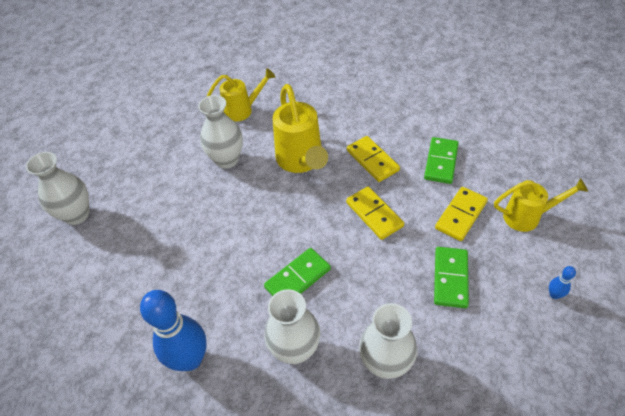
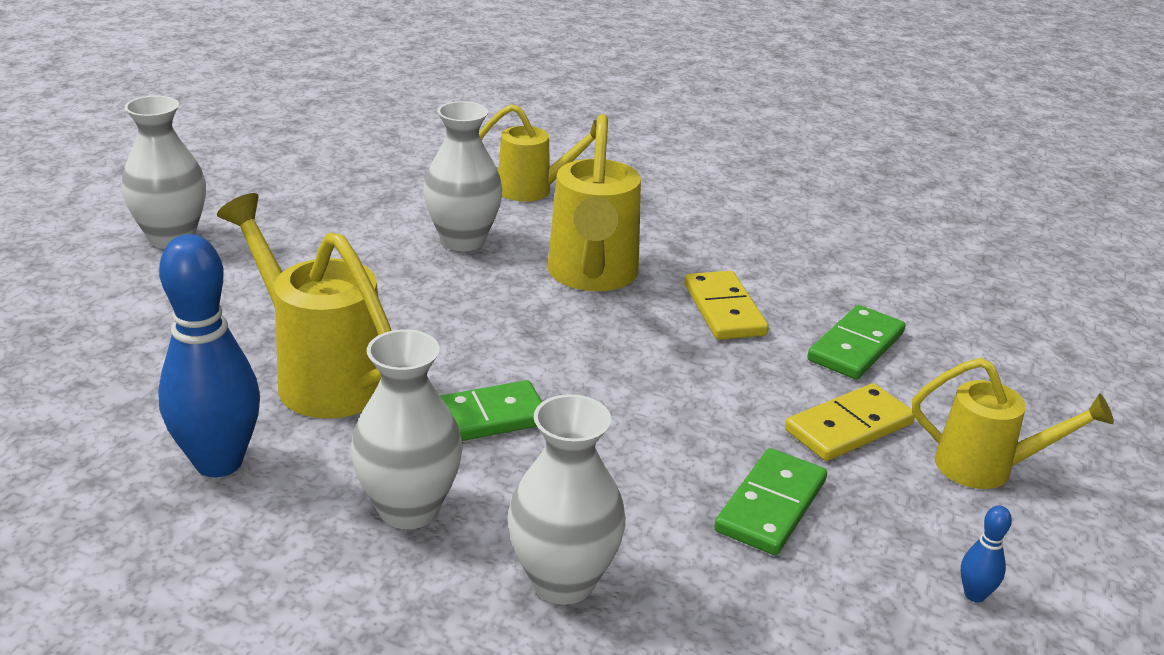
camera: 15 degrees right, 20 degrees down
(207, 281) = (320, 375): none -> yellow watering can
(374, 214) = (679, 378): yellow domino -> none

